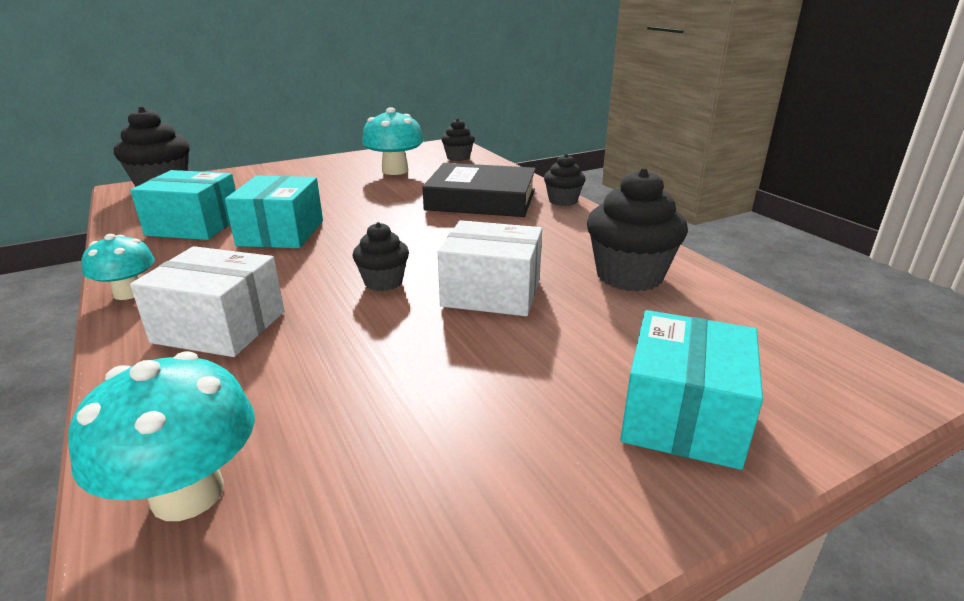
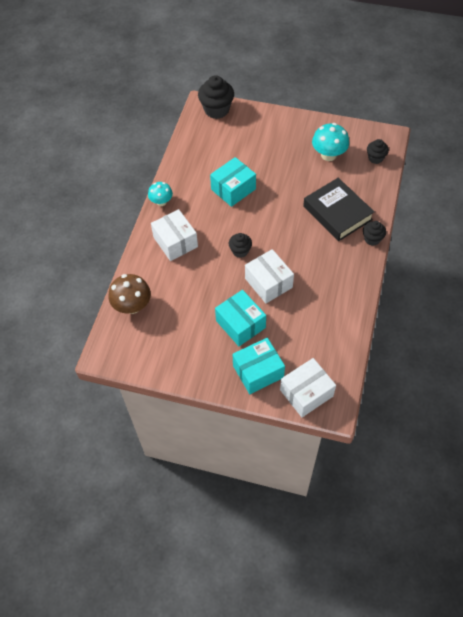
camera: 45 degrees right, 30 degrees up
(187, 494) = (132, 306): turquoise mushroom -> brown mushroom
(194, 226) = (207, 161): turquoise box -> turquoise box (240, 324)
(629, 276) = (326, 309): black cupcake -> none
(814, 388) = (306, 393): none -> white box

